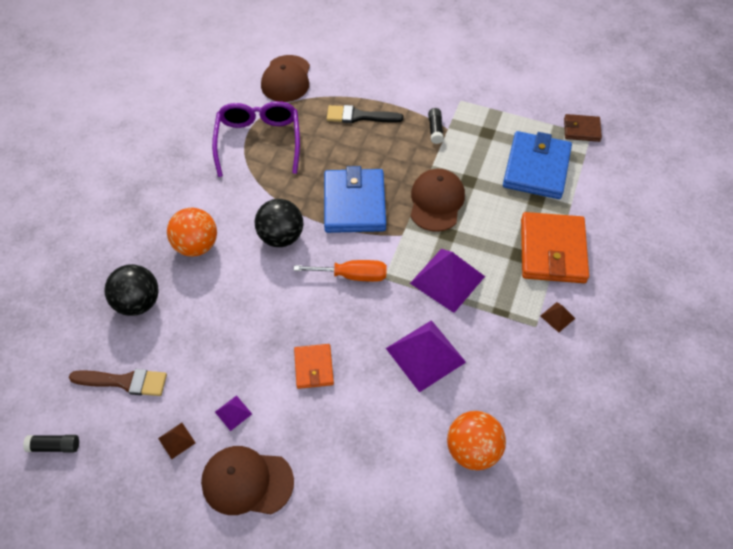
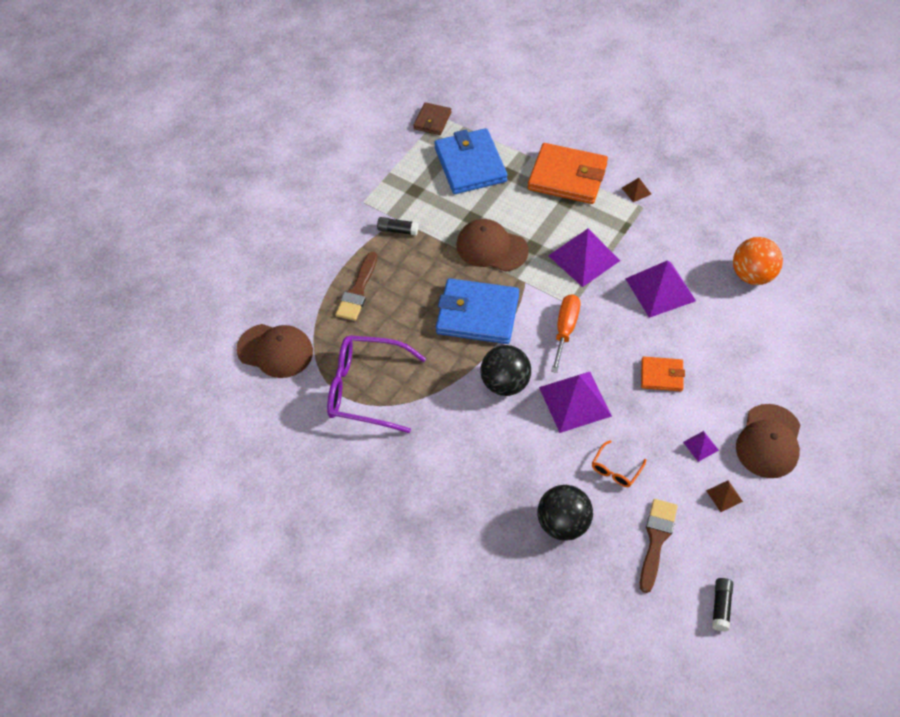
camera: 75 degrees left, 0 degrees up
(196, 246) = (499, 462): orange ball -> none
(198, 338) = (615, 469): none -> orange glasses
(270, 294) = (574, 401): none -> purple pyramid
(359, 116) = (357, 291): black brush -> brown brush
(536, 168) = (470, 165): blue wallet -> blue wallet turned 45 degrees clockwise

